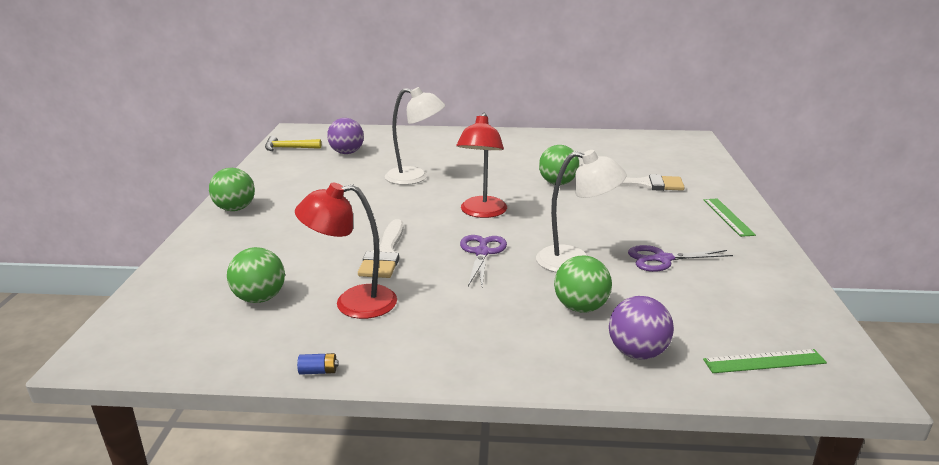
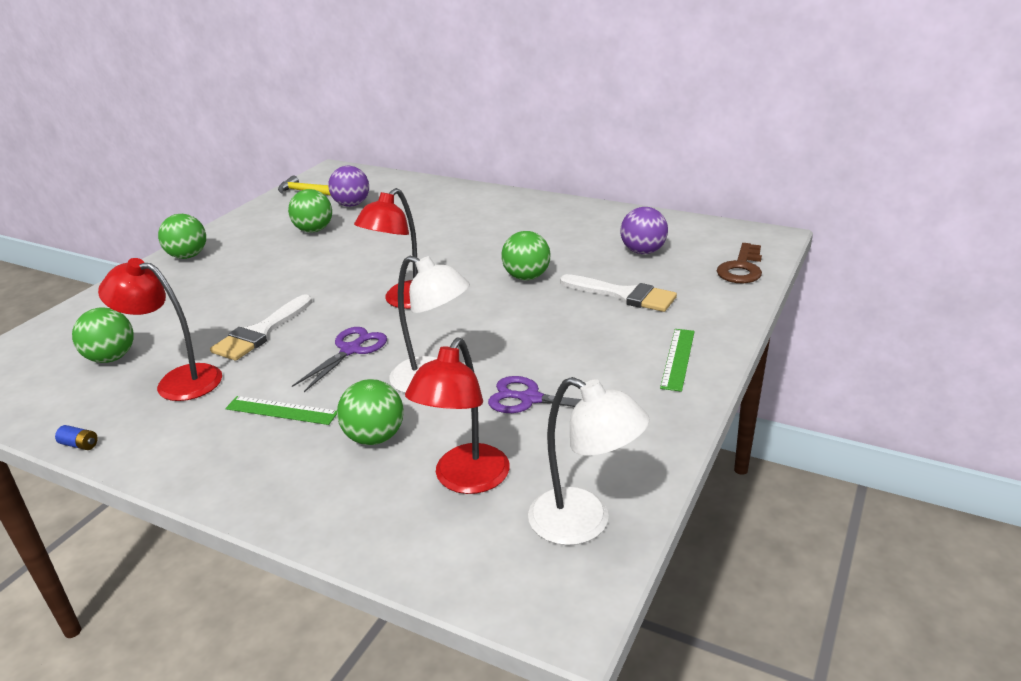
camera: 25 degrees right, 5 degrees up
(336, 174) = (314, 230): none -> green ball
(415, 177) = (385, 245): white lamp -> white lamp (584, 523)
(637, 352) = (370, 505): purple ball -> purple ball (643, 251)
(685, 320) = (465, 480): none -> red lamp
(698, 158) = (741, 268): none -> brown key
(764, 361) = (491, 554): green ruler -> green ruler (281, 410)

